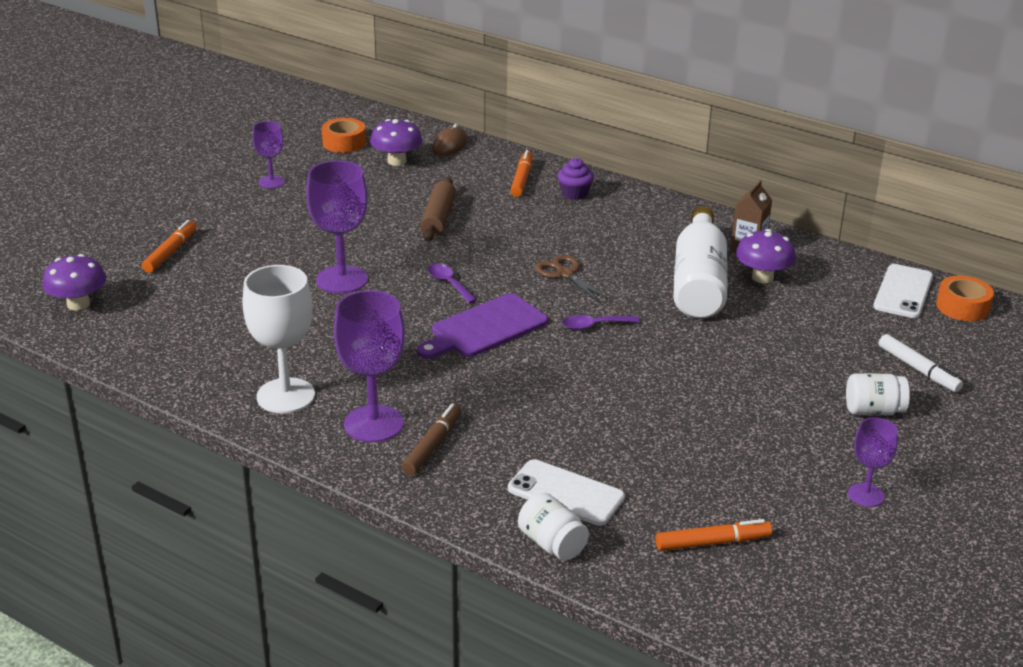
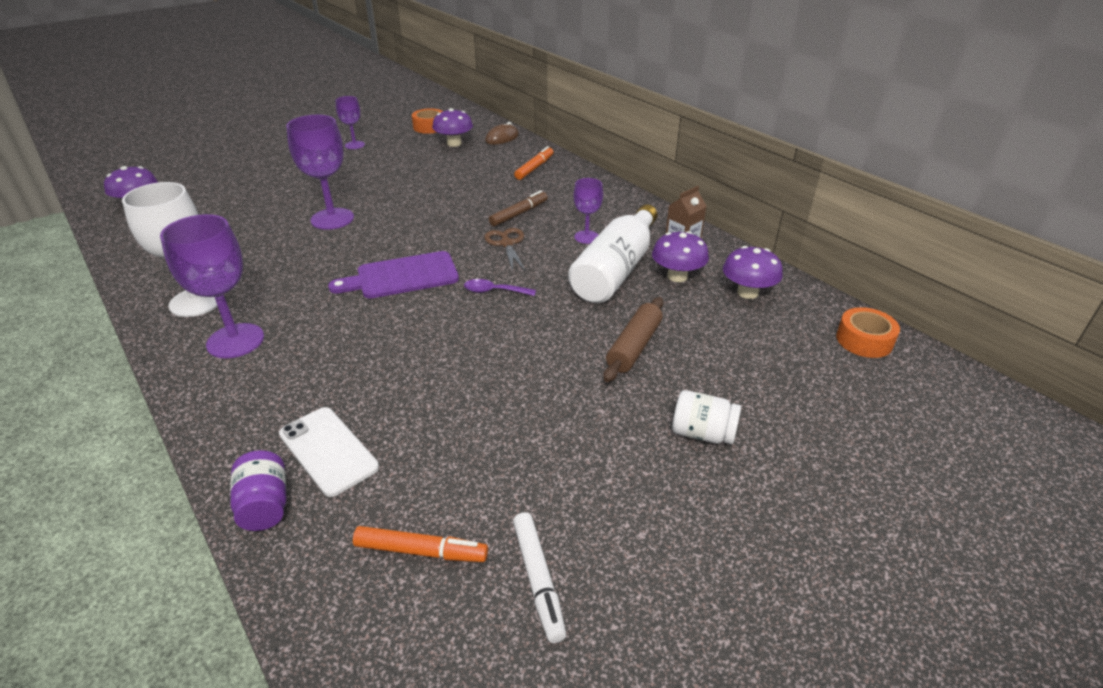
camera: 20 degrees right, 5 degrees up
(171, 252) = (238, 180): orange marker -> none
(433, 445) = (261, 372): brown marker -> brown marker (519, 214)
(438, 218) = (446, 186): brown rolling pin -> brown rolling pin (634, 347)
(449, 284) = (408, 236): purple spoon -> none
(552, 544) = (265, 505): white jar -> purple jar
(574, 193) = (567, 184): purple cupcake -> none
(838, 281) = (747, 292): none -> purple mushroom
(865, 495) = (630, 536): purple goblet -> purple goblet (586, 237)
(903, 292) = (808, 314): white phone -> none
(918, 369) = (779, 398): white marker -> white marker (538, 580)

